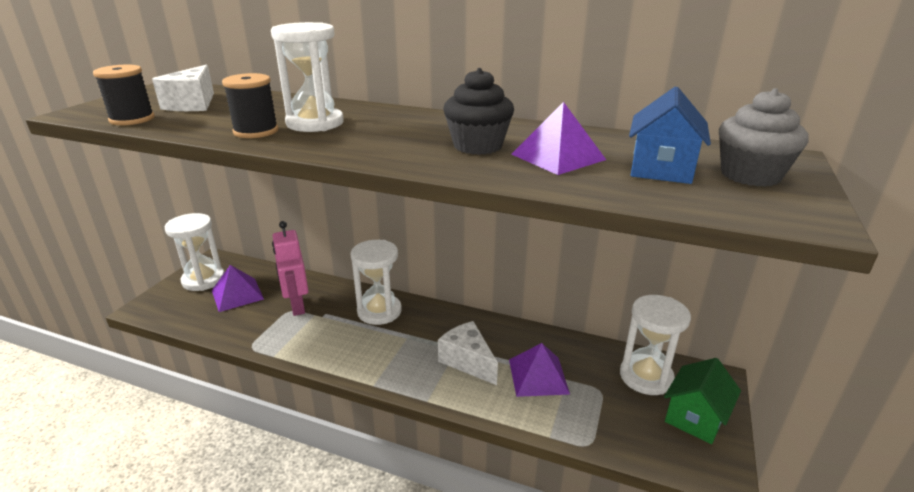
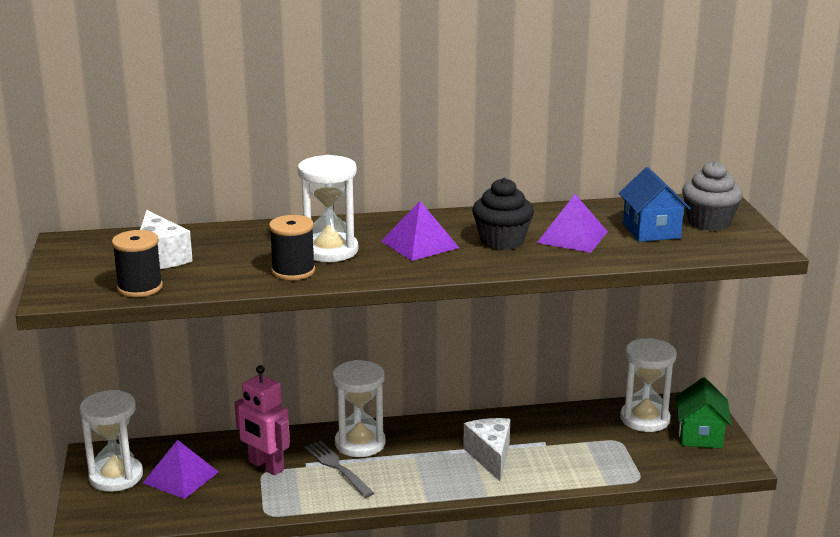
camera: 30 degrees left, 5 degrees down
(342, 326) = (337, 467): none -> grey fork
(467, 361) = (490, 456): white cheese -> white cheese turned 60 degrees clockwise
(538, 376) = (560, 447): purple pyramid -> purple pyramid (420, 244)

